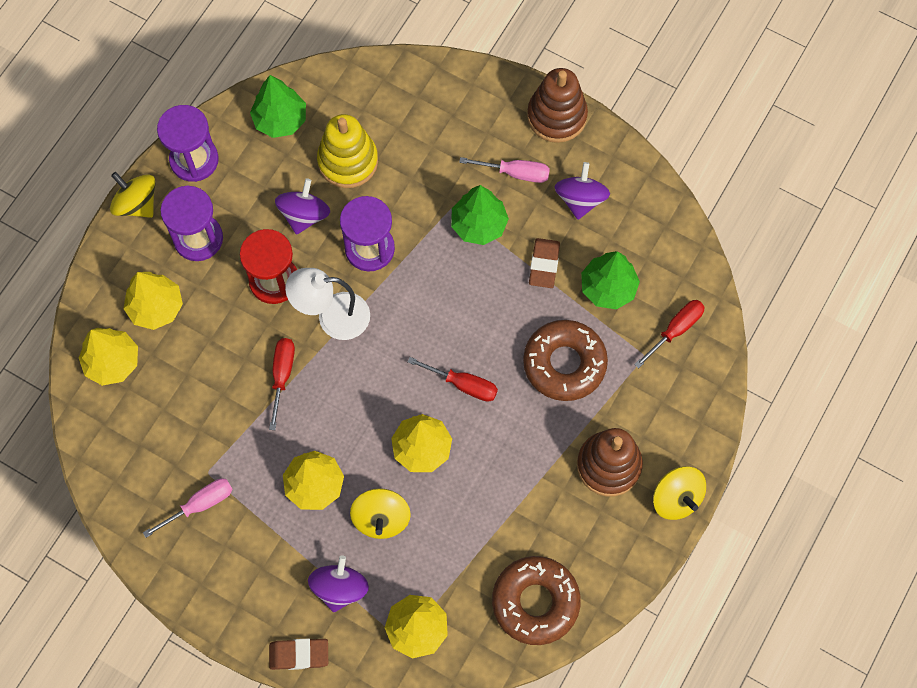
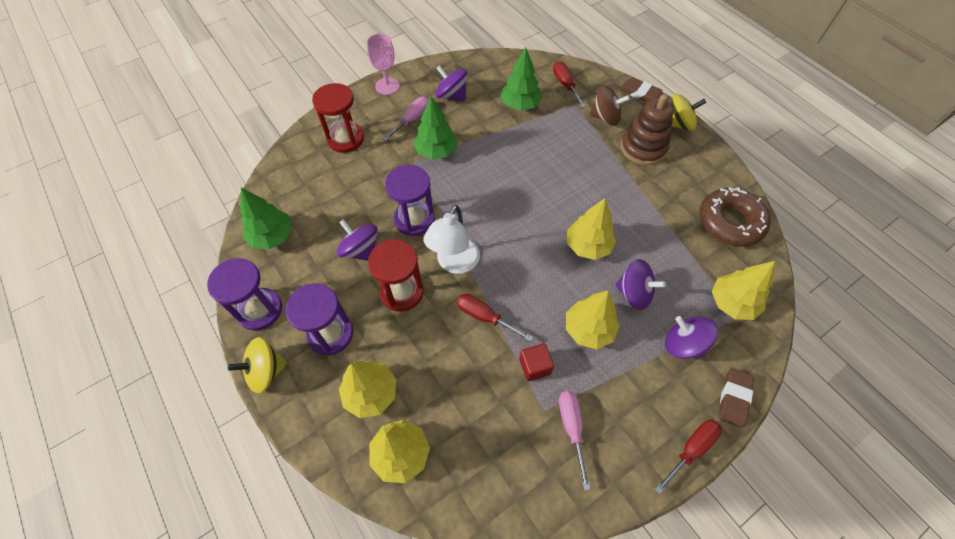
camera: 65 degrees left, 10 degrees down
(249, 446) = (534, 366): none -> red cube
(348, 161) = (337, 207): yellow stacking toy -> none
(381, 518) = (634, 293): yellow spinning top -> purple spinning top
(447, 116) = (345, 139): none -> red hourglass
(463, 384) = (549, 203): red screwdriver -> red screwdriver (690, 450)
(544, 265) = (486, 129): brown eraser -> brown eraser (639, 92)
(557, 116) = (387, 86): brown stacking toy -> pink goblet
(564, 363) = (561, 144): brown donut -> none
(640, 401) = (605, 117): none -> brown spinning top

